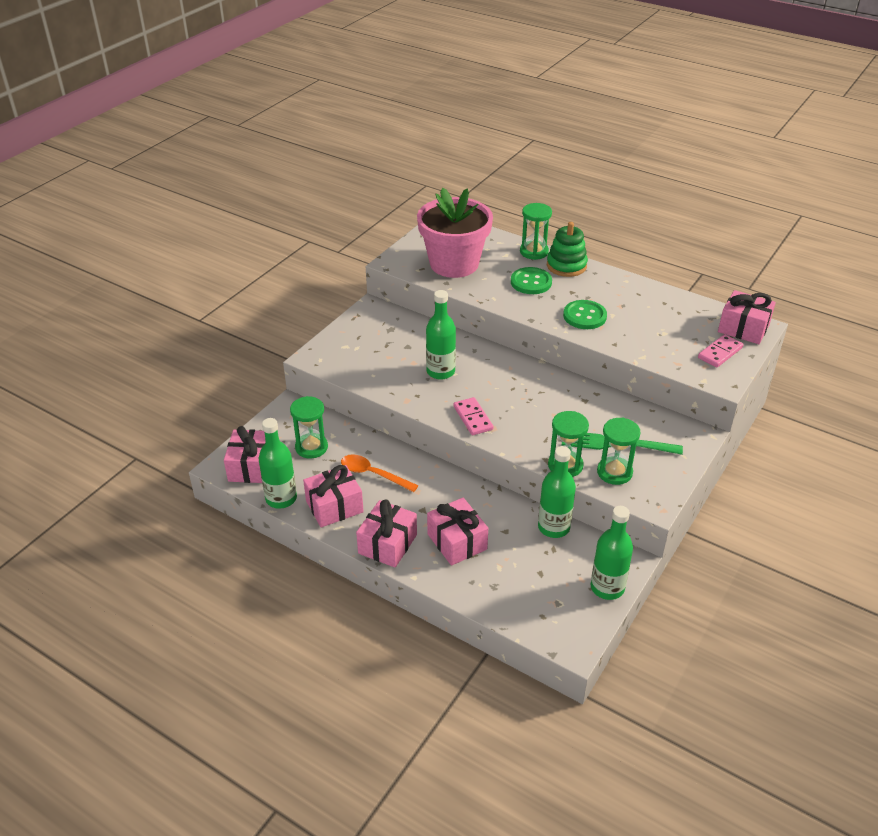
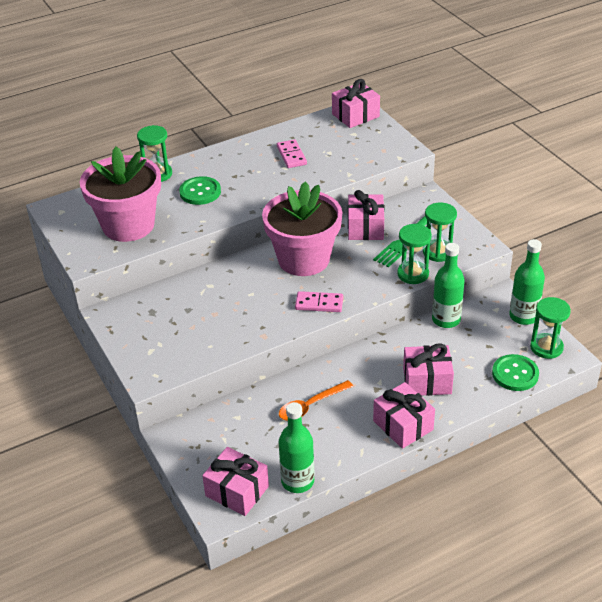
camera: 60 degrees left, 0 degrees up
(311, 447) = (242, 437): green hourglass -> green hourglass (546, 347)
(334, 506) = (334, 446): pink gift -> pink gift (365, 227)
(440, 371) = (242, 301): green bottle -> none
(525, 387) = (303, 259): none -> pink flower pot
(566, 266) = (196, 165): green stacking toy -> none
(584, 316) = (273, 182): green button -> green button (515, 374)
(720, 353) = (374, 137): pink domino -> pink domino (291, 155)

